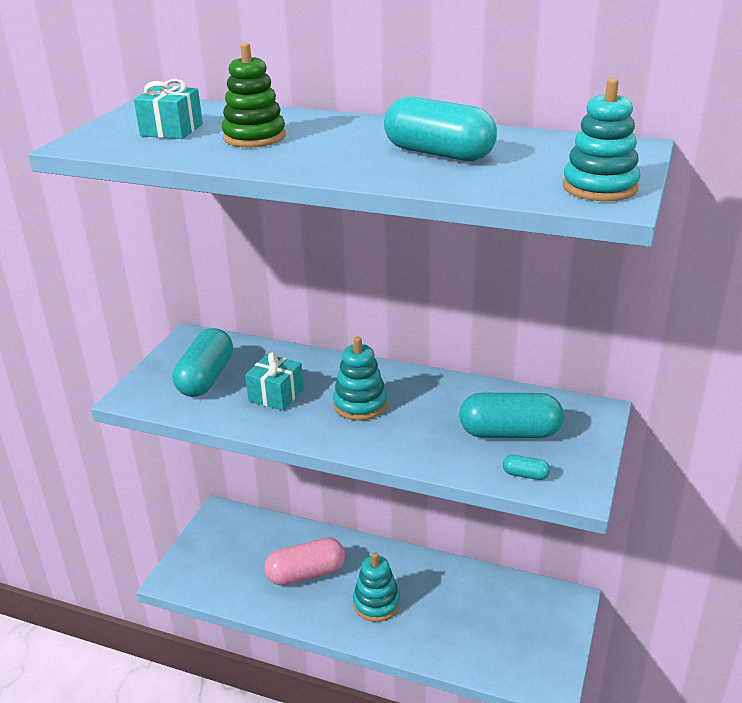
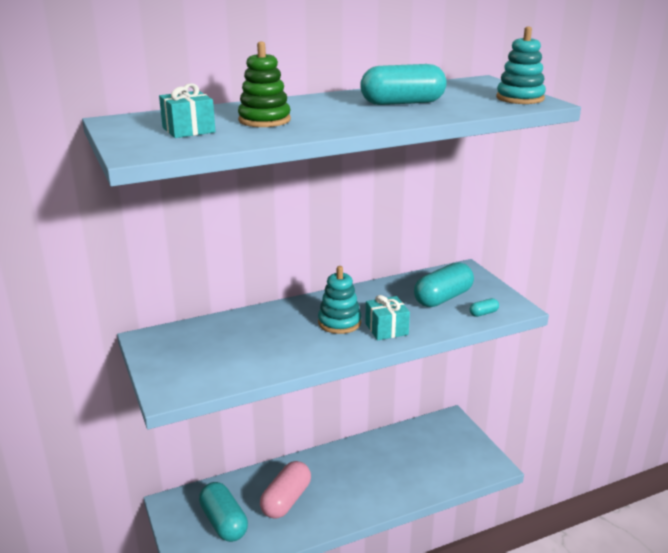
camera: 45 degrees left, 5 degrees down
(206, 378) = (206, 356): turquoise capsule -> turquoise capsule (224, 522)
(276, 395) = (276, 342): turquoise gift -> turquoise gift (386, 329)
(376, 603) = (353, 487): turquoise stacking toy -> none

